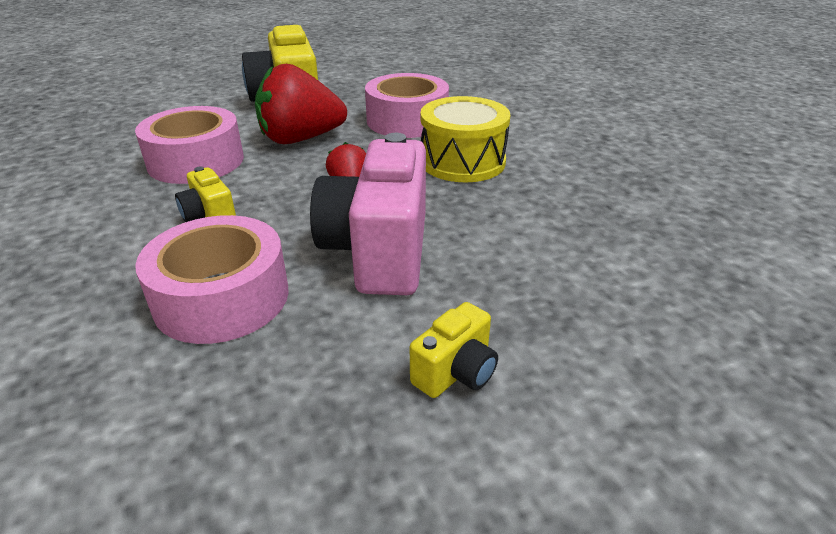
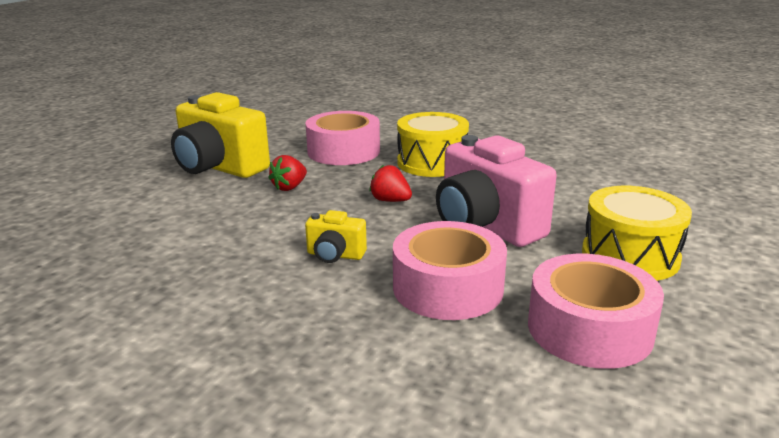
camera: 40 degrees left, 10 degrees down
(196, 161) = (235, 229): pink tape -> pink tape (589, 329)
(300, 139) = (289, 187): red strawberry -> red strawberry, size x0.50
(456, 372) = (630, 256): yellow camera -> yellow drum

